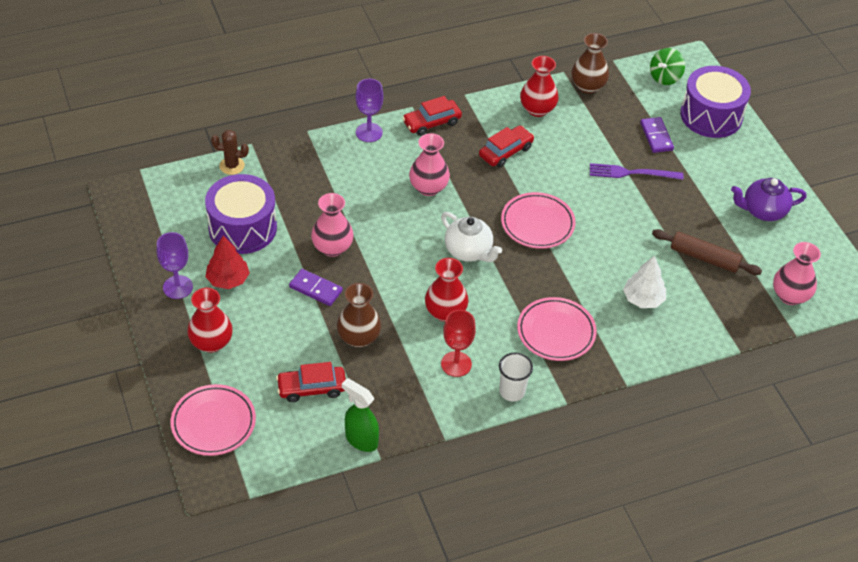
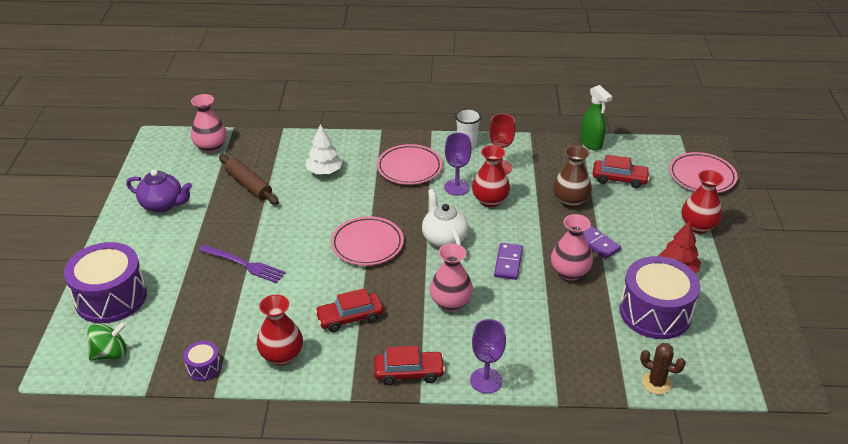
camera: 155 degrees left, 10 degrees down
(178, 287) = (726, 275): purple goblet -> purple goblet (457, 187)
(588, 86) = (204, 367): brown vase -> purple drum
(656, 136) = (187, 291): purple domino -> purple domino (508, 263)

